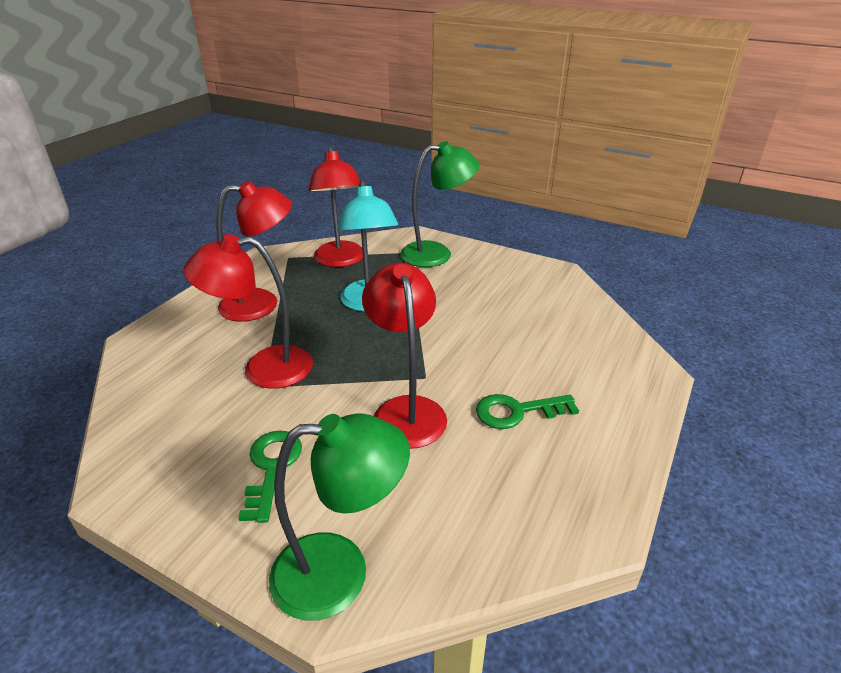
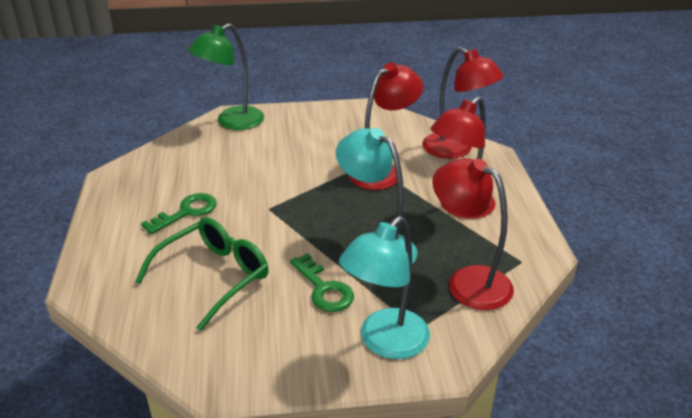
camera: 145 degrees right, 0 degrees up
(272, 468) = (307, 136): green key -> green key (323, 288)
(406, 410) = (262, 185): red lamp -> red lamp (456, 150)
(436, 253) = (385, 343): green lamp -> turquoise lamp
(526, 333) = (213, 277): none -> green glasses

